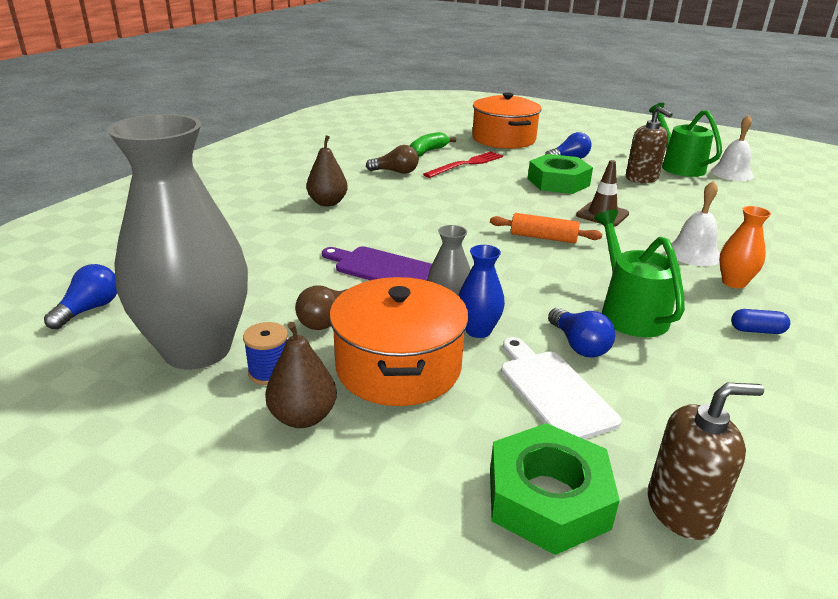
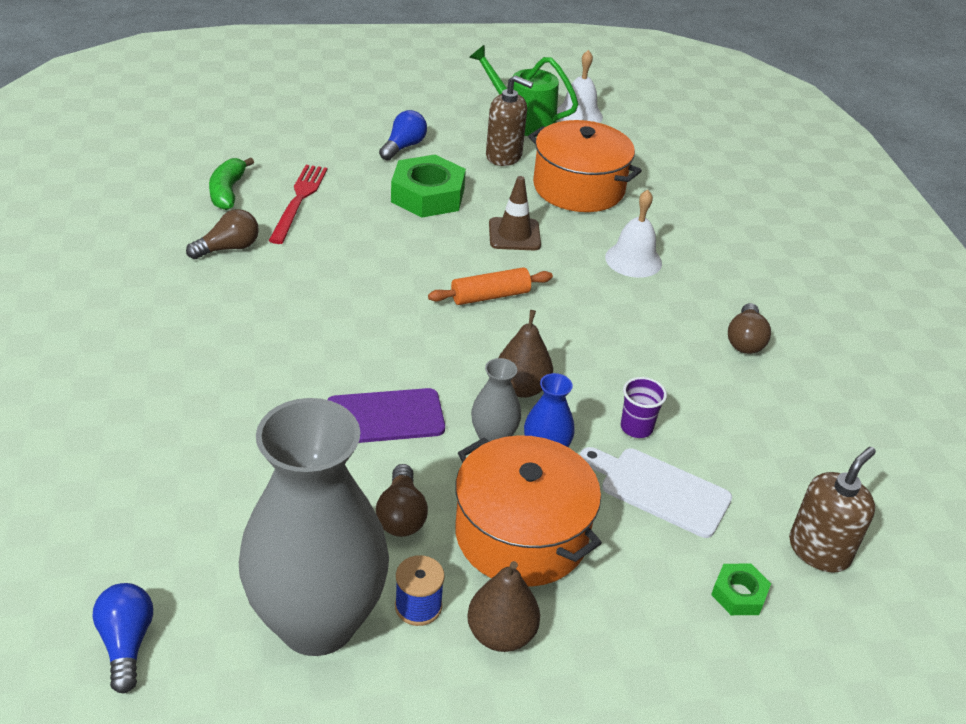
camera: 40 degrees left, 10 degrees up
(327, 203) = (205, 340): brown pear -> brown pear (521, 388)
(504, 139) = (296, 132): orange pot -> orange pot (578, 187)
(547, 498) = (739, 594): green nut -> green nut, size x0.50
(578, 345) = (636, 428): blue light bulb -> purple cup
(629, 312) = (642, 366): green watering can -> none
(733, 282) = (690, 286): orange vase -> none
(757, 330) = (745, 340): blue capsule -> brown light bulb

